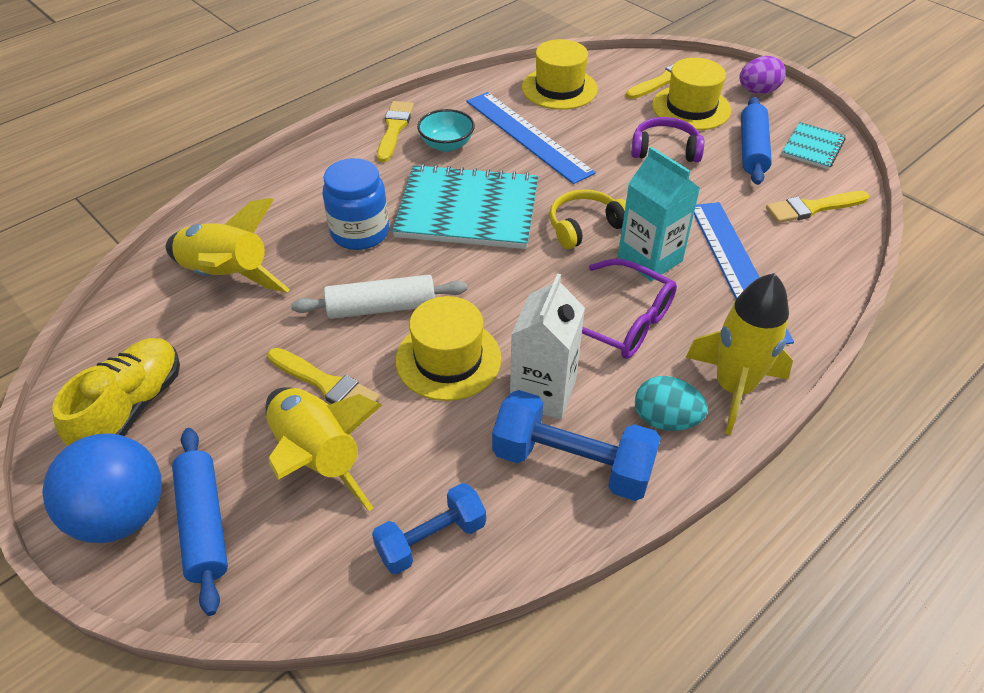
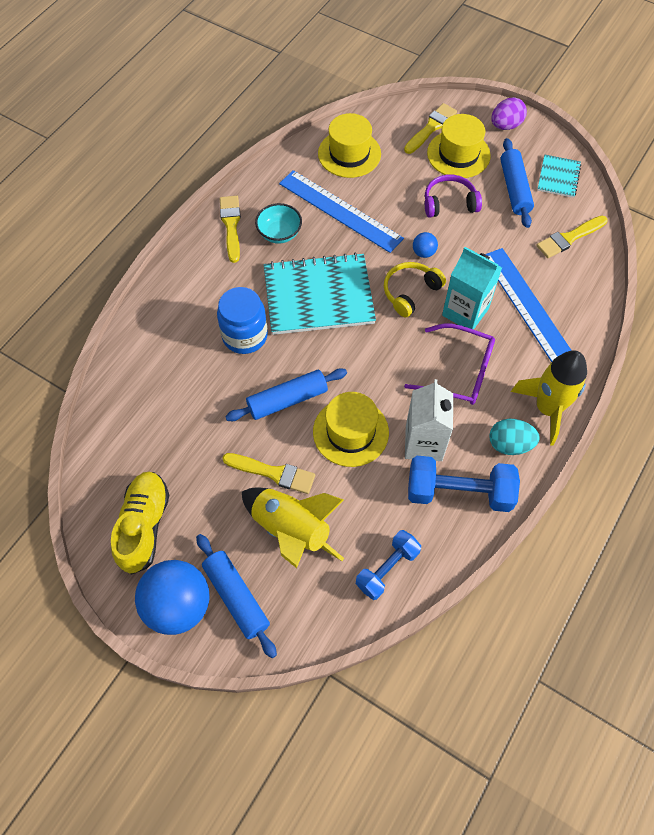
camera: 15 degrees left, 15 degrees up
(227, 276) = (160, 399): yellow rocket -> none
(381, 307) = (287, 400): white rolling pin -> blue rolling pin
(616, 191) = (423, 252): none -> blue ball

